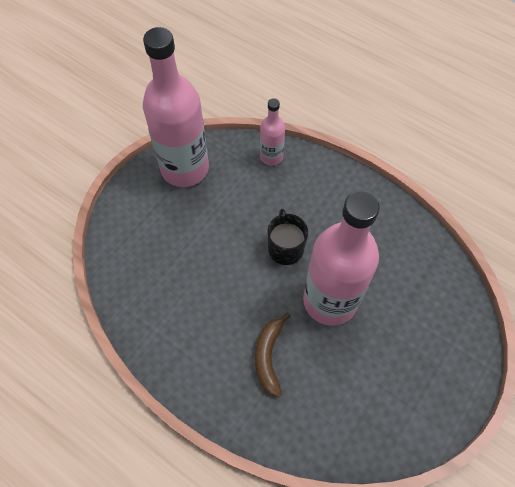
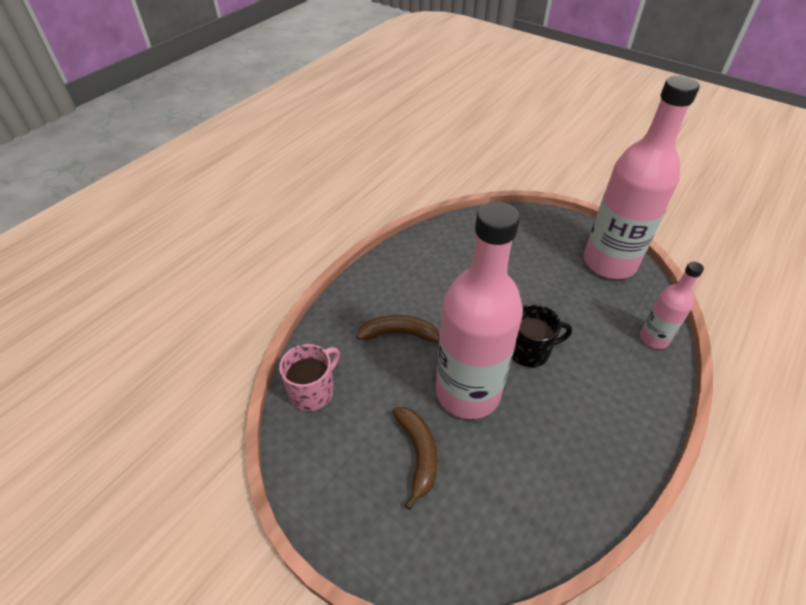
camera: 90 degrees right, 15 degrees down
(336, 437) = (313, 391): none -> pink mug
(389, 342) = (418, 454): none -> brown banana

